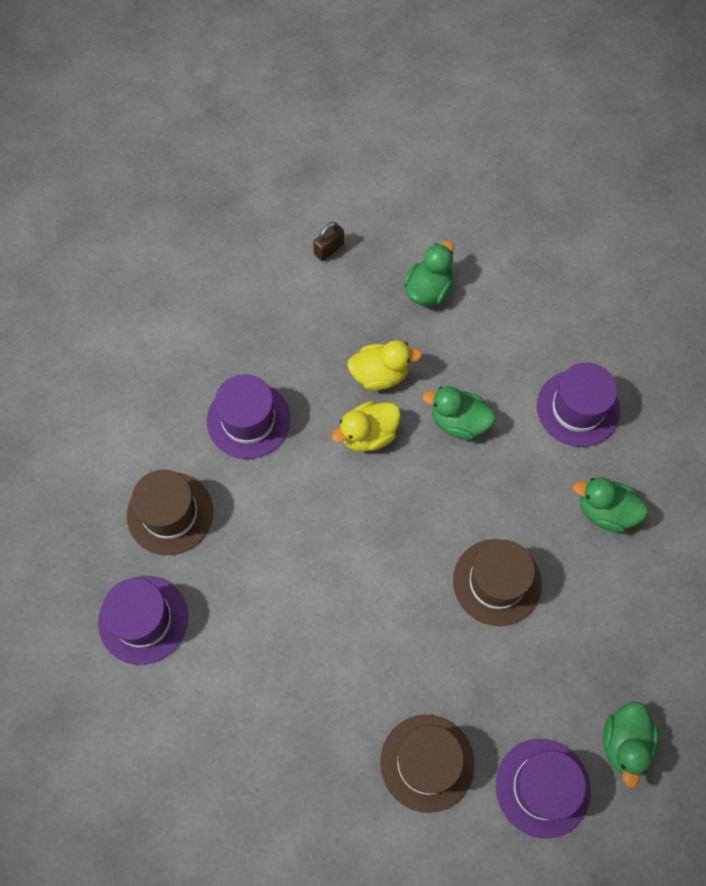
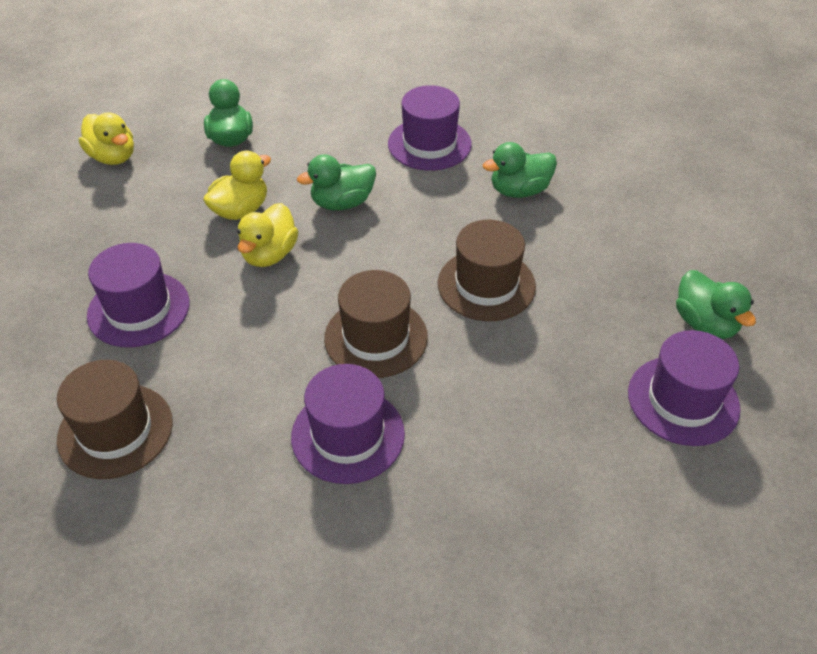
camera: 40 degrees left, 20 degrees down
(143, 619) = (163, 543): purple hat -> purple hat (348, 435)
(329, 249) = (113, 157): brown padlock -> yellow duck
(427, 763) = (571, 455): brown hat -> brown hat (376, 337)

